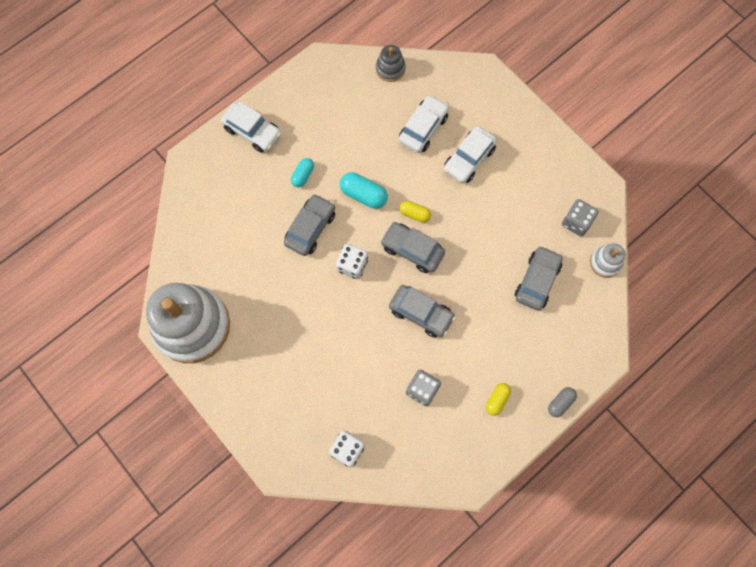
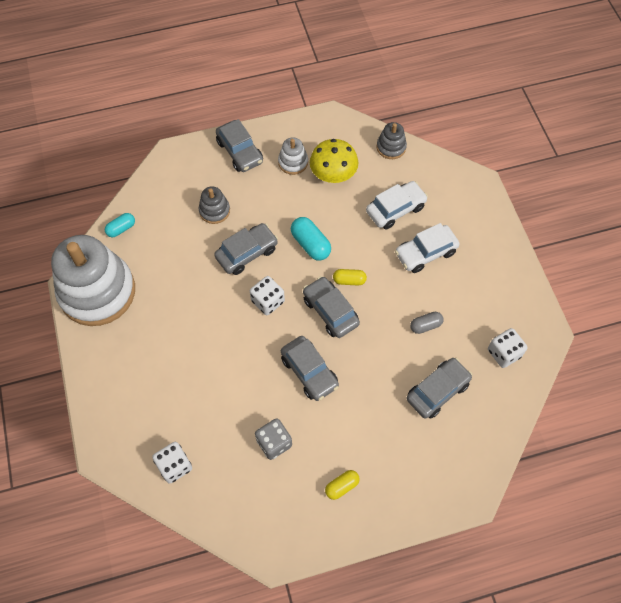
camera: 25 degrees right, 10 degrees down
(252, 131) = (240, 152): white car -> grey car
(259, 200) = (214, 211): none -> grey stacking toy
(303, 175) = (264, 205): turquoise capsule -> turquoise capsule (121, 229)
(350, 117) = (333, 174): none -> yellow mushroom
(415, 214) = (349, 280): yellow capsule -> yellow capsule turned 45 degrees counterclockwise
(560, 403) = (404, 519): grey capsule -> grey capsule (425, 325)
(576, 222) = (504, 353): grey dice -> white dice
(605, 262) = (516, 403): white stacking toy -> white stacking toy (293, 162)

